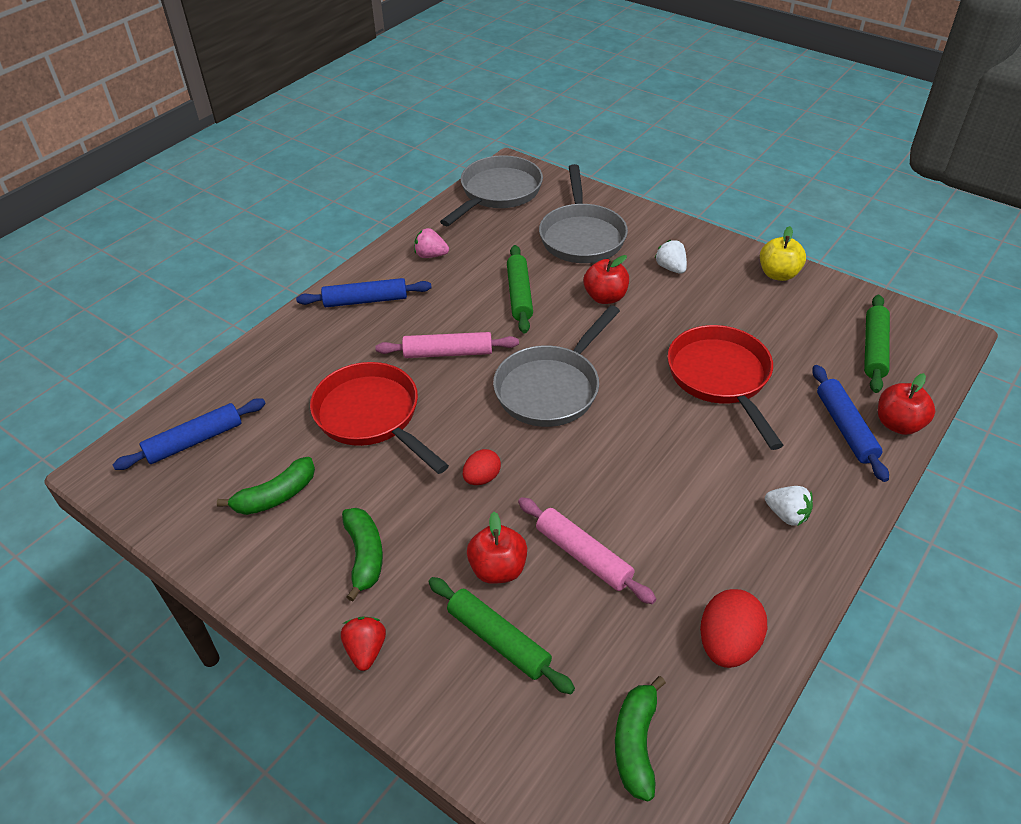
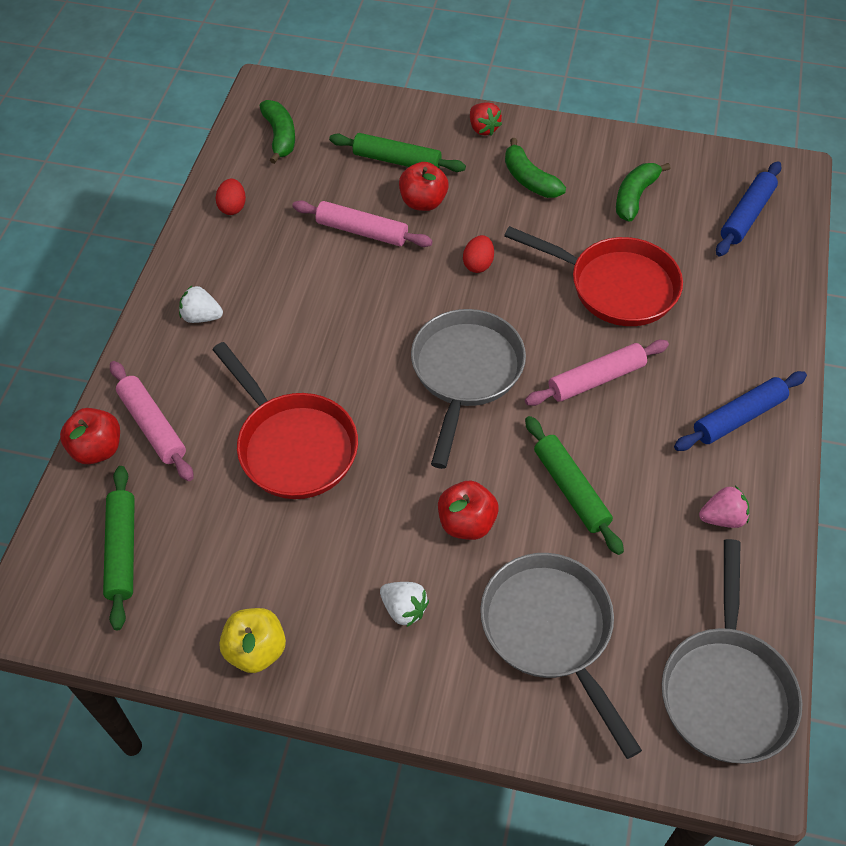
camera: 155 degrees right, 10 degrees up
(727, 644) = (232, 207): red egg -> red egg, size x0.61
(845, 428) = (152, 426): blue rolling pin -> pink rolling pin

